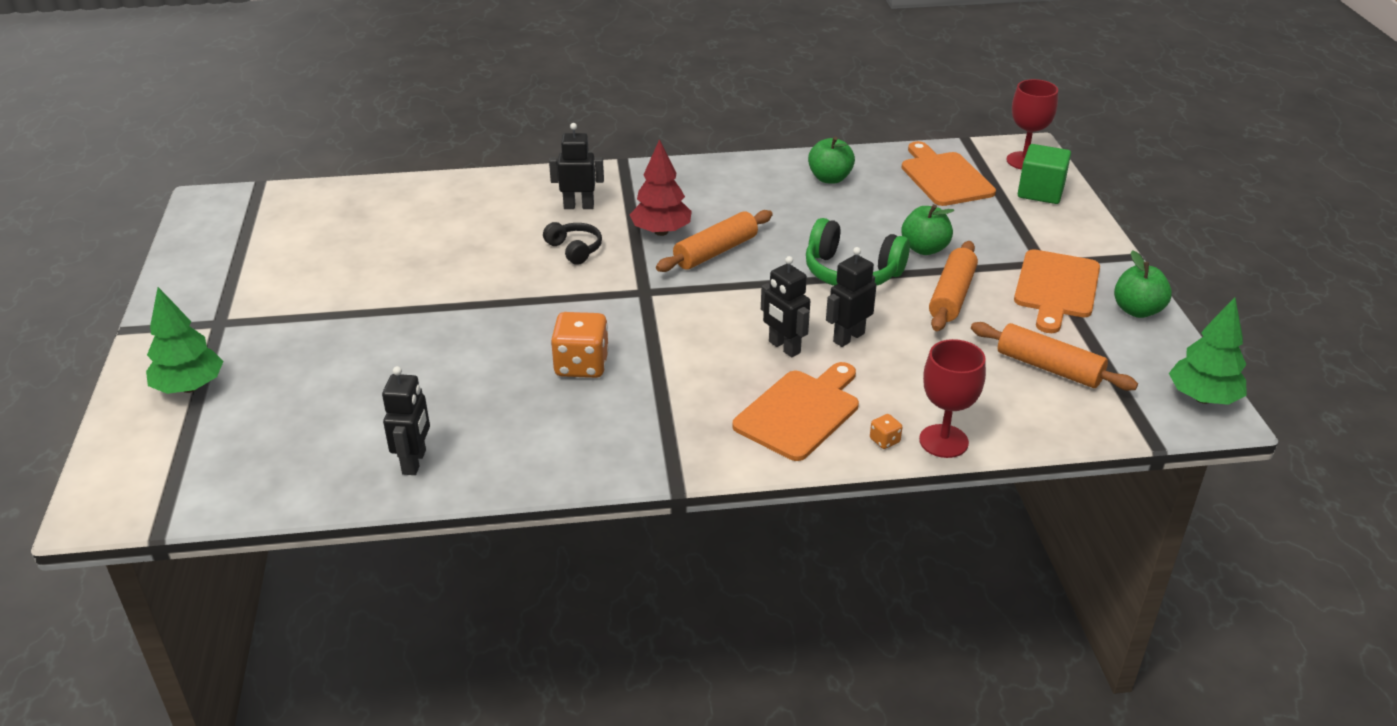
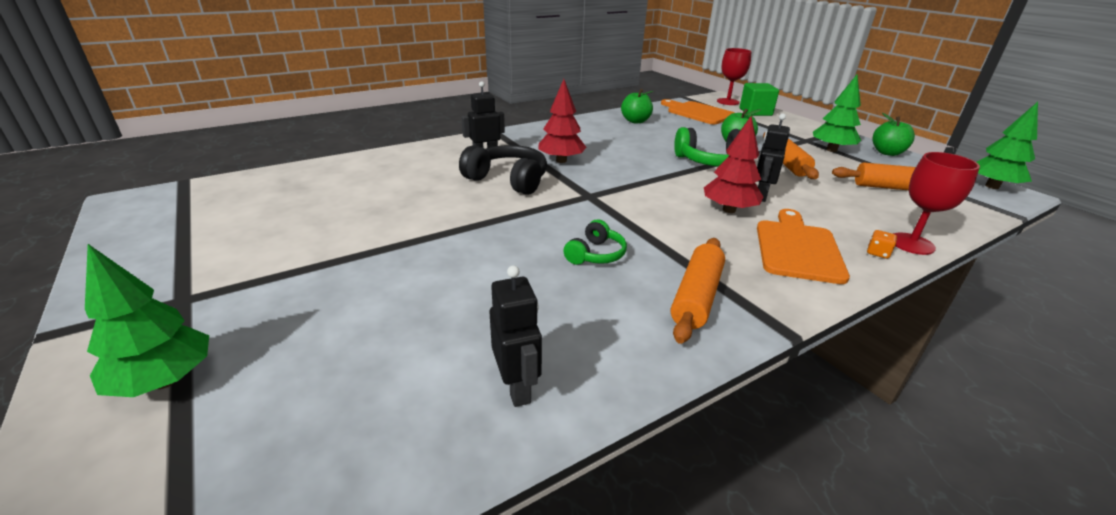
camera: 25 degrees left, 5 degrees down
(574, 249) = (508, 180): black headphones -> black headphones, size x1.72
(581, 365) = (595, 254): orange dice -> green headphones
(715, 252) = (612, 165): orange rolling pin -> orange rolling pin (696, 297)
(784, 347) = (729, 210): black robot -> red tree
(1056, 288) = (831, 150): orange cutting board -> green tree

